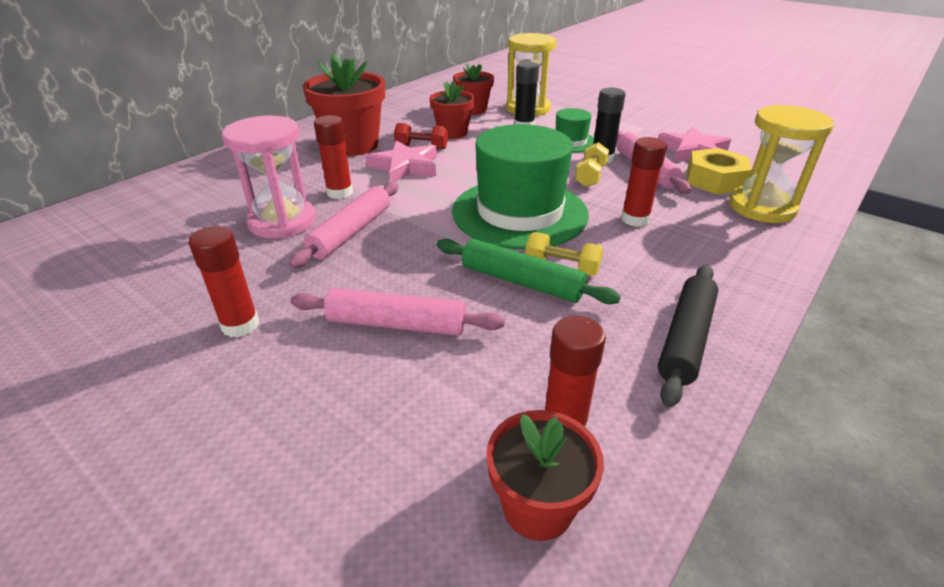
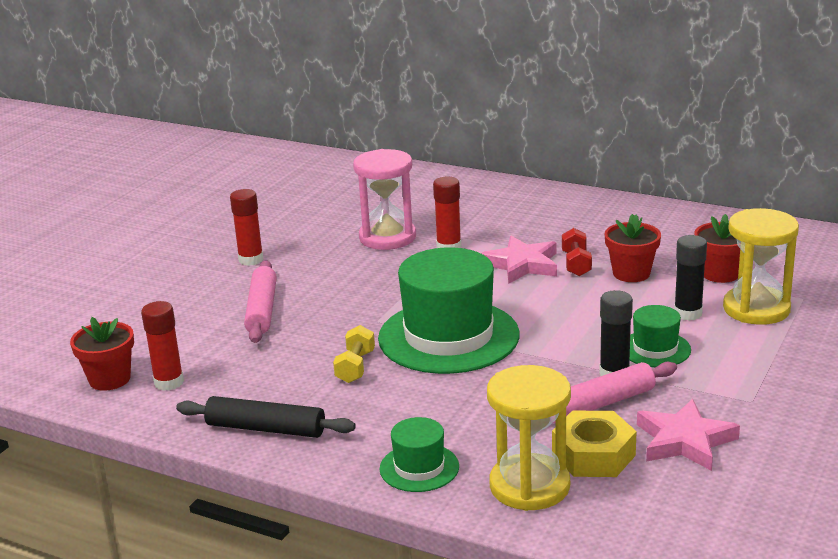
camera: 80 degrees right, 10 degrees down
(351, 232) = (381, 267): pink rolling pin -> none
(352, 145) = (558, 229): red flower pot -> none
(521, 282) = (328, 351): green rolling pin -> none
(590, 176) = (557, 369): yellow dumbbell -> none
(635, 219) = (462, 401): red glue stick -> none
(746, 251) = (419, 468): none -> green hat

